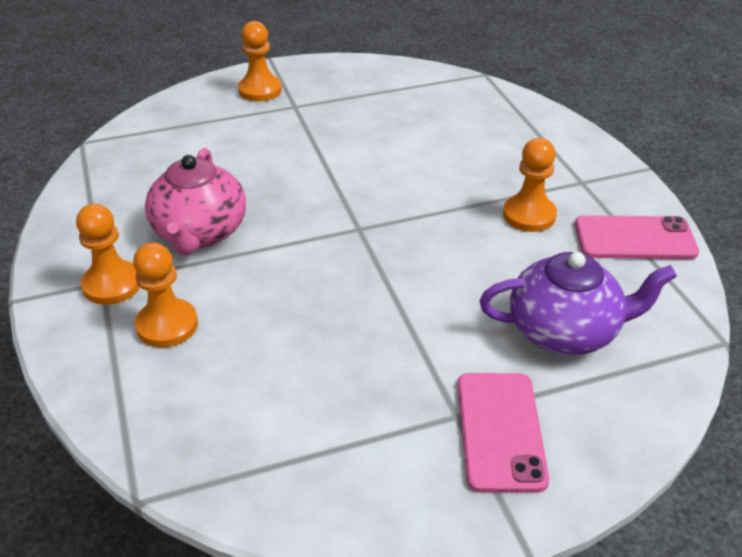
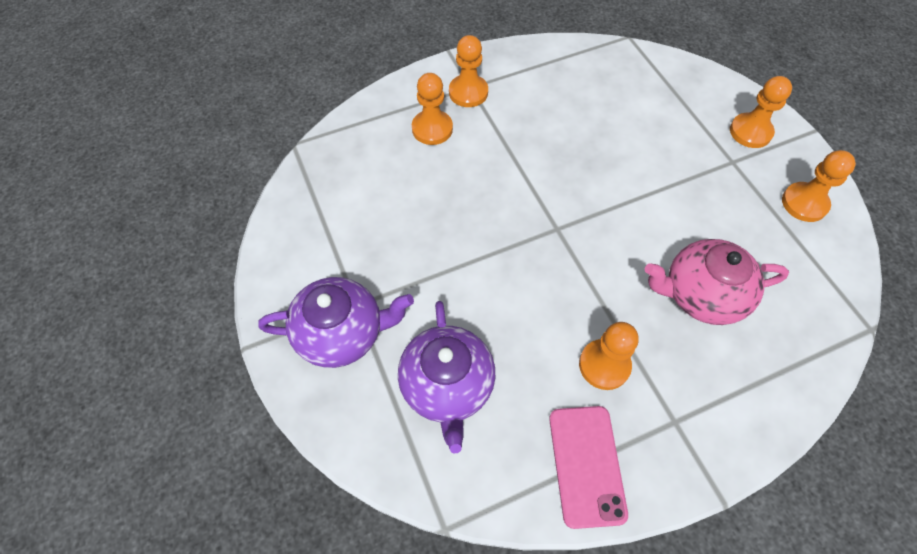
camera: 85 degrees right, 20 degrees up
(200, 233) = (531, 127): pink teapot -> pink teapot (701, 295)
(354, 79) = (804, 203): none -> orange pawn
(500, 431) = (342, 333): pink phone -> purple teapot

